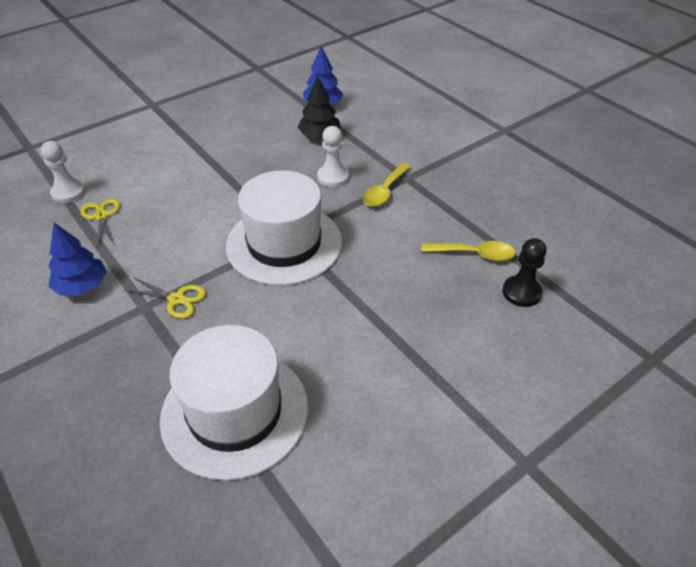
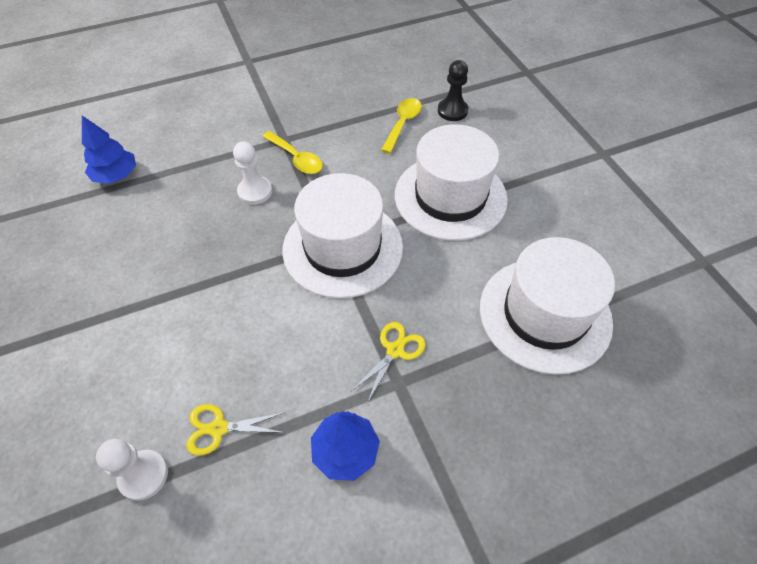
camera: 75 degrees left, 10 degrees up
(319, 136) = (175, 189): black tree -> none
(378, 310) = (450, 197): none -> white hat

